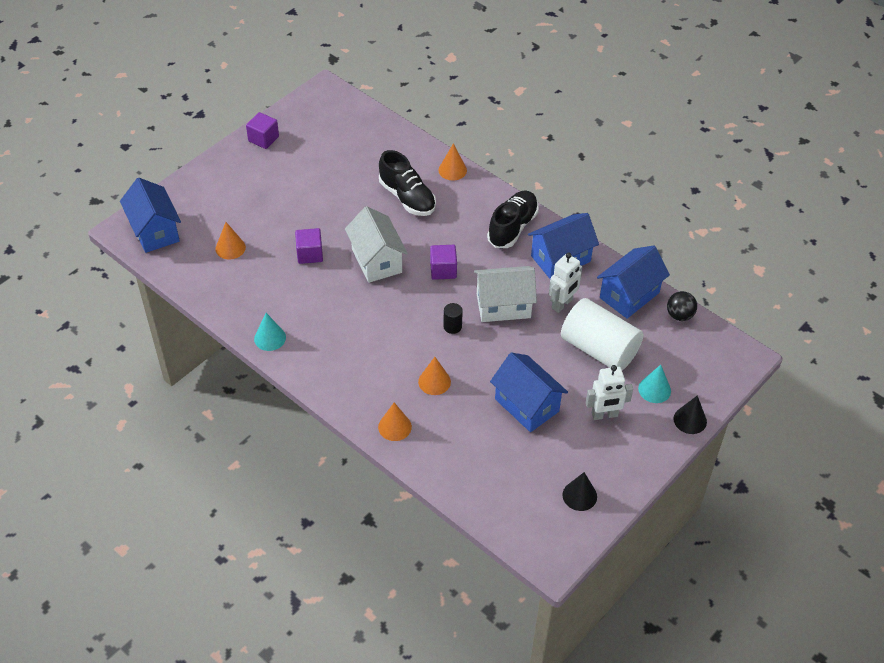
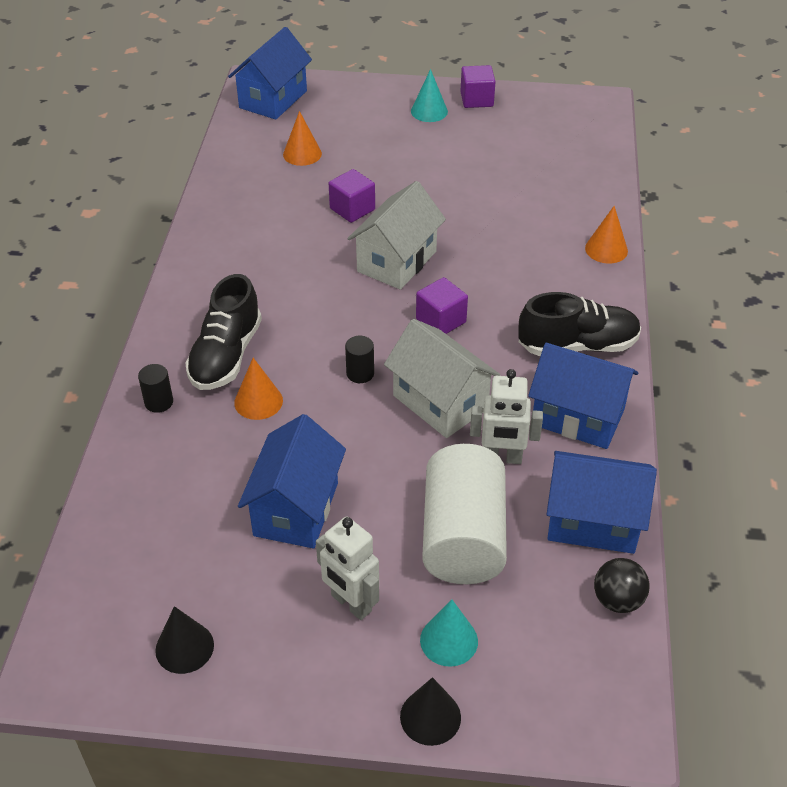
camera: 55 degrees right, 5 degrees down
(270, 338) = (204, 241): turquoise cone -> turquoise cone (429, 111)
(394, 427) = (159, 402): orange cone -> black cylinder
(407, 197) = (519, 236): black shoe -> black shoe (226, 355)

